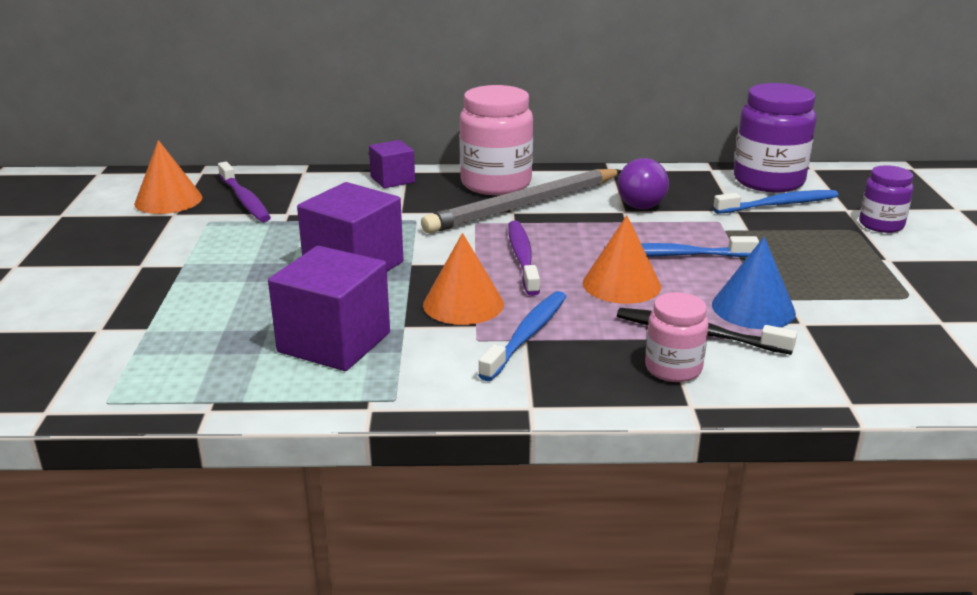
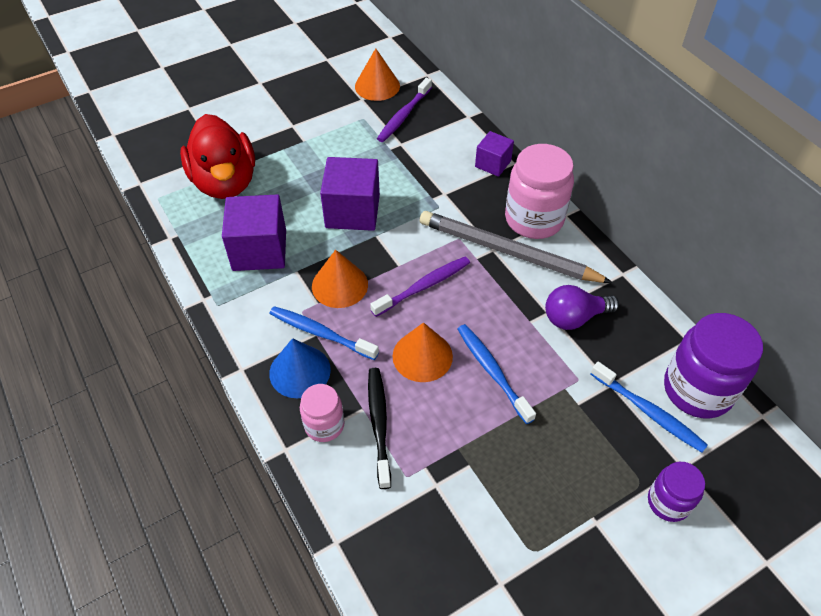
camera: 60 degrees right, 25 degrees up
(166, 337) = (225, 182): none -> red duck
(527, 335) = (320, 333): blue toothbrush -> blue toothbrush turned 150 degrees counterclockwise
(753, 308) = (438, 446): blue cone -> blue cone (300, 371)

